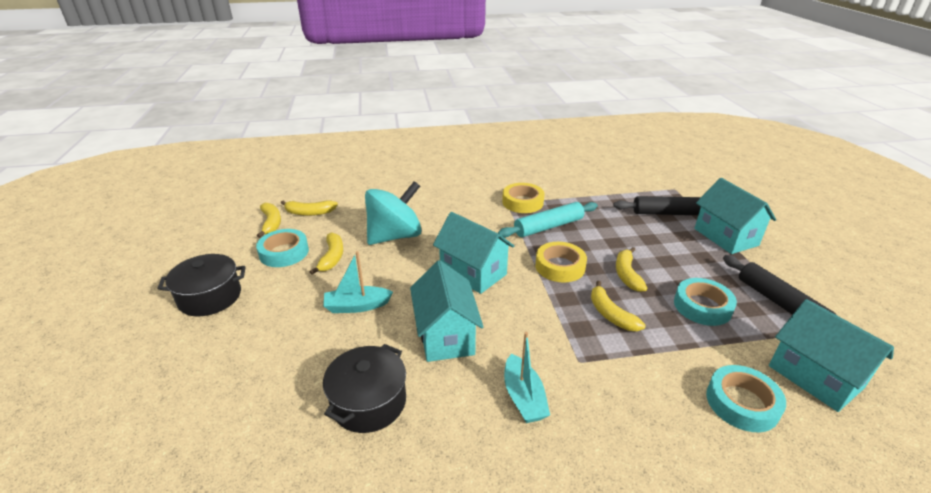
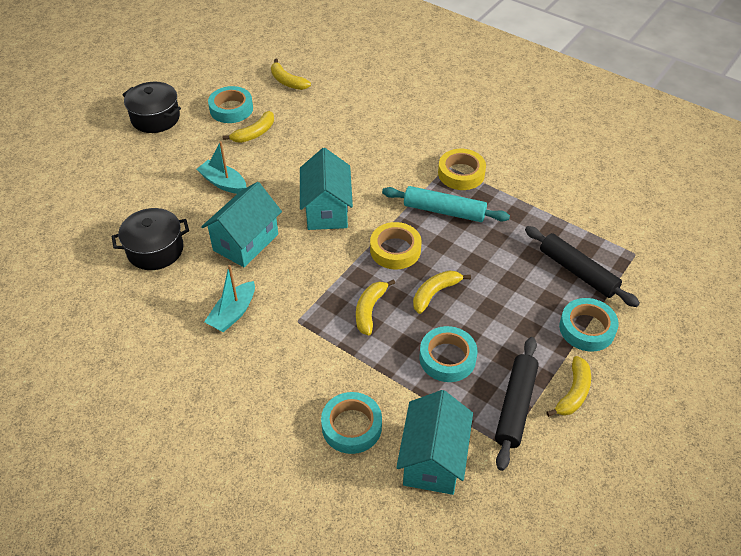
camera: 45 degrees right, 15 degrees up
(271, 223) = (252, 76): yellow banana -> yellow banana (573, 393)
(395, 236) = (317, 142): turquoise spinning top -> none
(725, 237) = (587, 328): turquoise house -> turquoise tape

